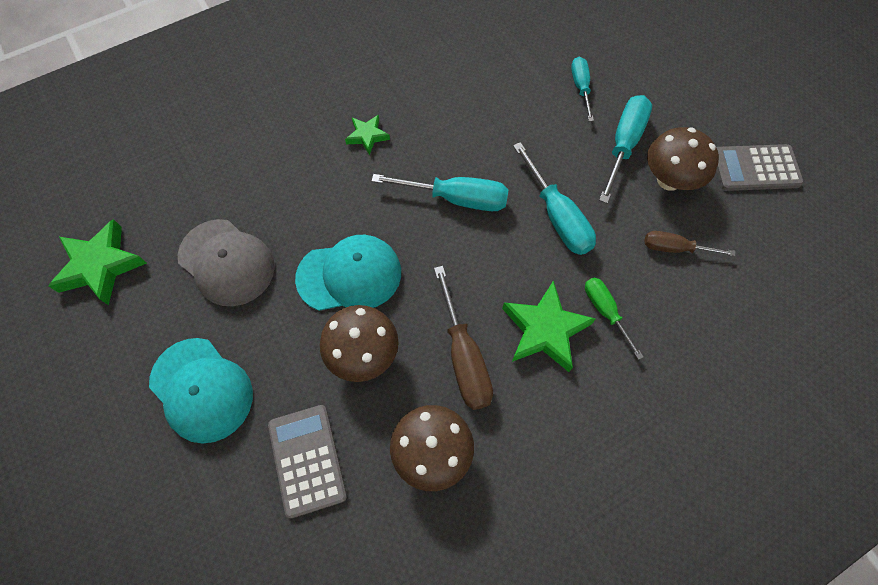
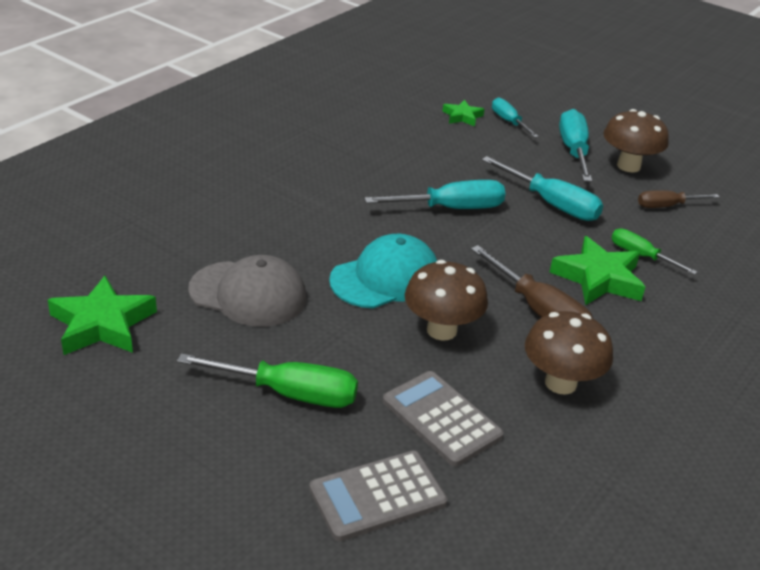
camera: 25 degrees left, 30 degrees down
(201, 390) = (288, 393): turquoise cap -> green screwdriver
(367, 136) = (332, 181): green star -> green star (462, 116)
(755, 168) = (692, 148): grey calculator -> grey calculator (377, 496)

